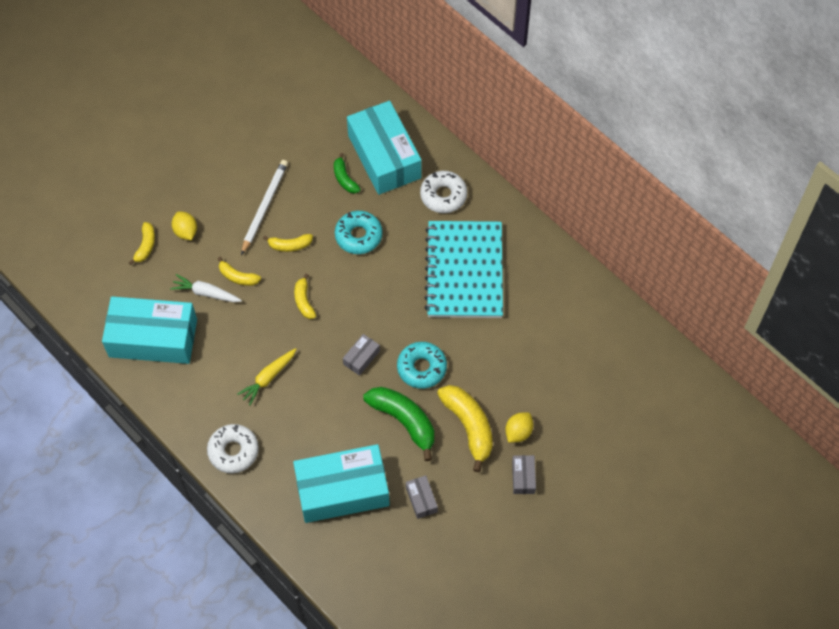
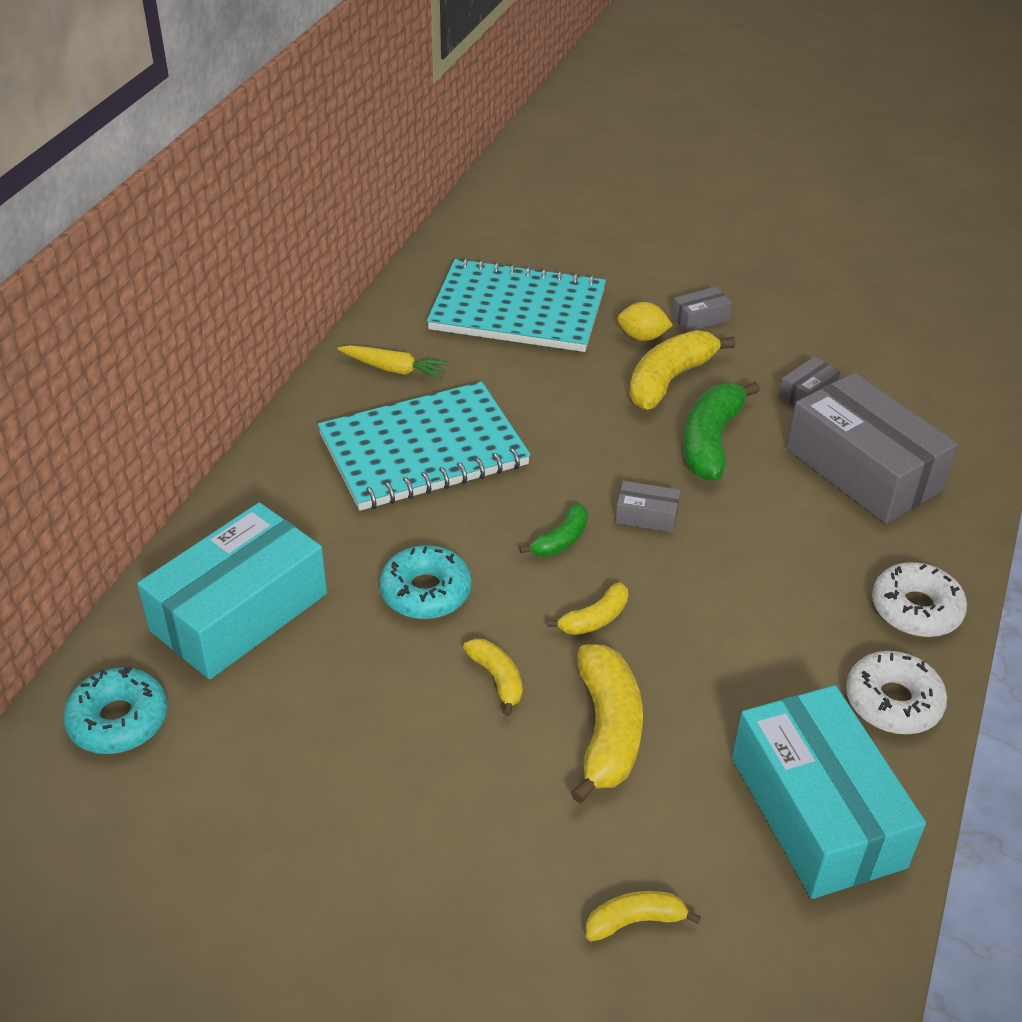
camera: 115 degrees left, 20 degrees down
(186, 231) = (560, 861): yellow lemon -> none
(206, 293) = (670, 766): white carrot -> none
(238, 277) = (607, 731): yellow banana -> yellow banana, size x1.83
(264, 207) = (433, 750): white pencil -> none
(268, 378) = (763, 613): yellow carrot -> yellow carrot (394, 369)
(342, 490) = (863, 469): turquoise box -> grey box
(344, 178) = (312, 651): green banana -> green banana (561, 540)
(421, 368) = (616, 448): turquoise donut -> turquoise donut (118, 720)
(443, 195) = (290, 513): white donut -> white donut (893, 702)
(577, 372) = (518, 310): none -> turquoise notebook

